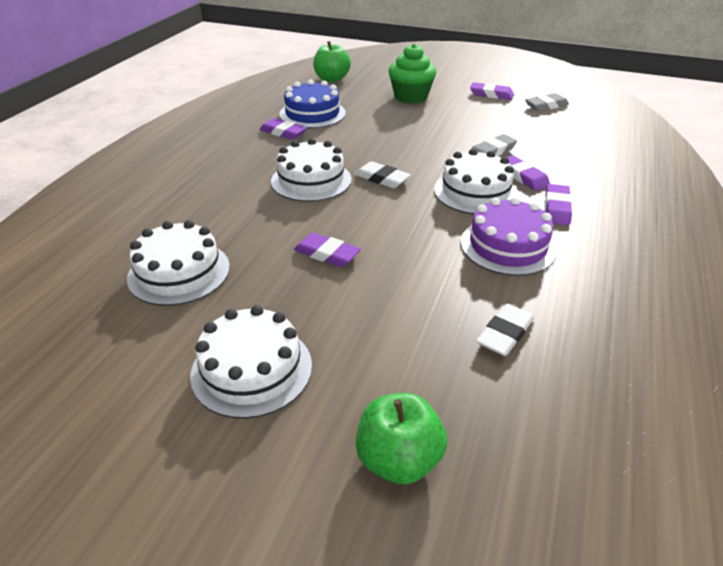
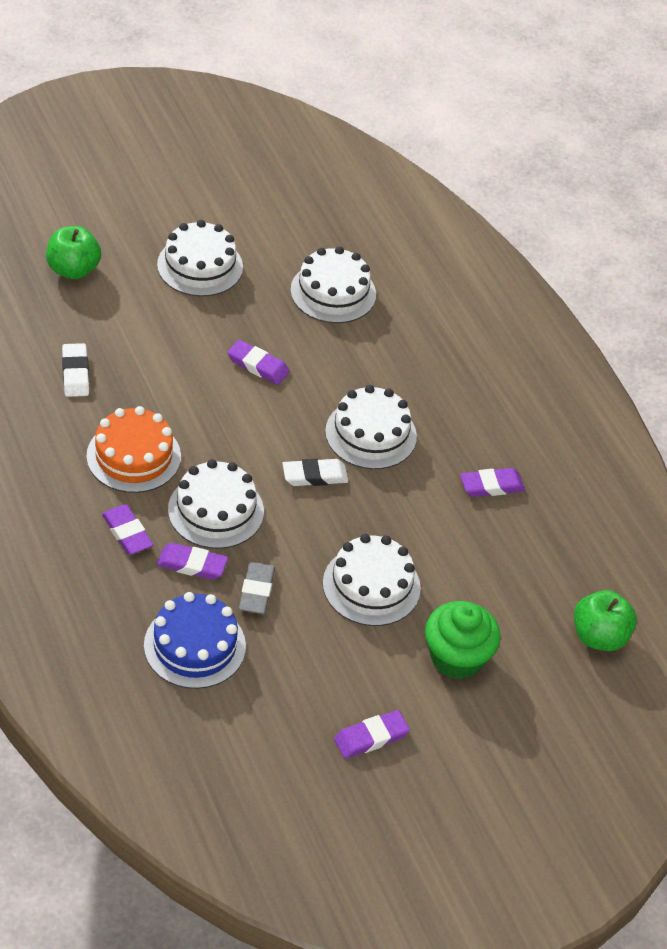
camera: 130 degrees right, 10 degrees up
(312, 114) = (512, 539): blue cake -> blue cake (194, 646)
(327, 254) = (258, 365): purple eraser -> purple eraser turned 45 degrees clockwise
(418, 129) = (371, 585): none -> white cake
(507, 246) = (133, 456): purple cake -> orange cake
(546, 105) = (280, 753): grey eraser -> none

